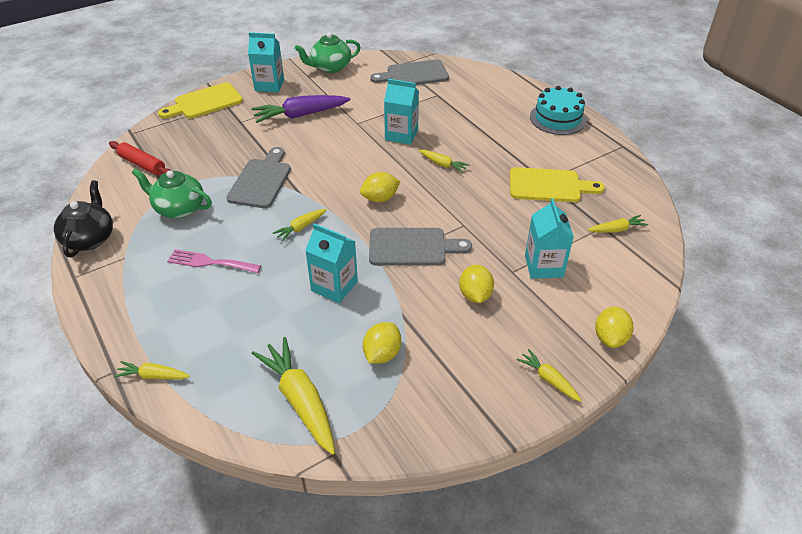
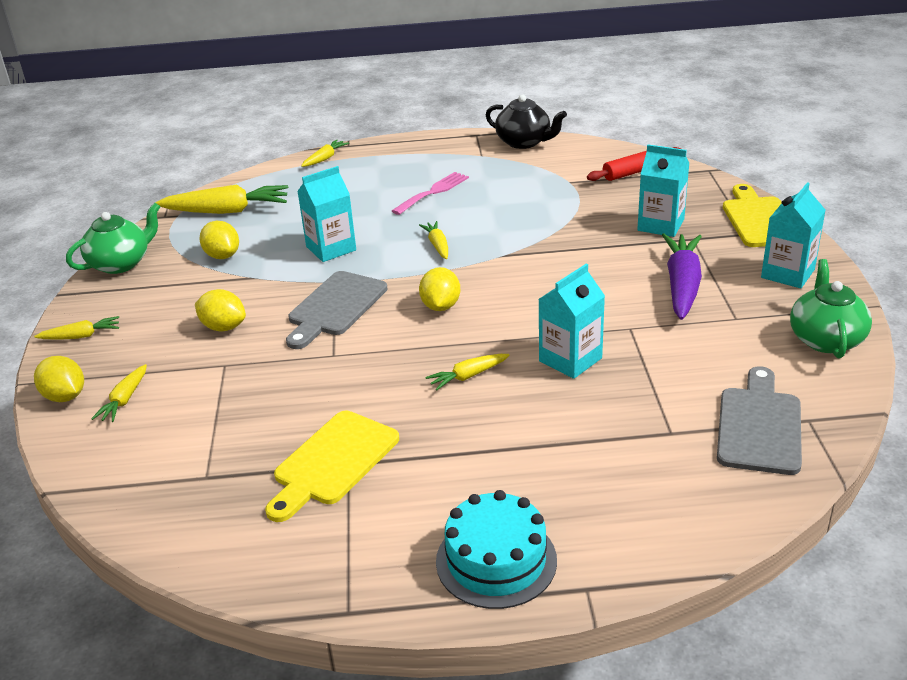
camera: 120 degrees right, 10 degrees down
(179, 208) = (534, 185): green teapot -> green teapot (121, 263)
(261, 181) = (545, 235): grey cutting board -> none
(543, 266) = (205, 392): turquoise carton -> turquoise carton (660, 225)
(617, 229) = (186, 488): yellow carrot -> yellow carrot (124, 400)

